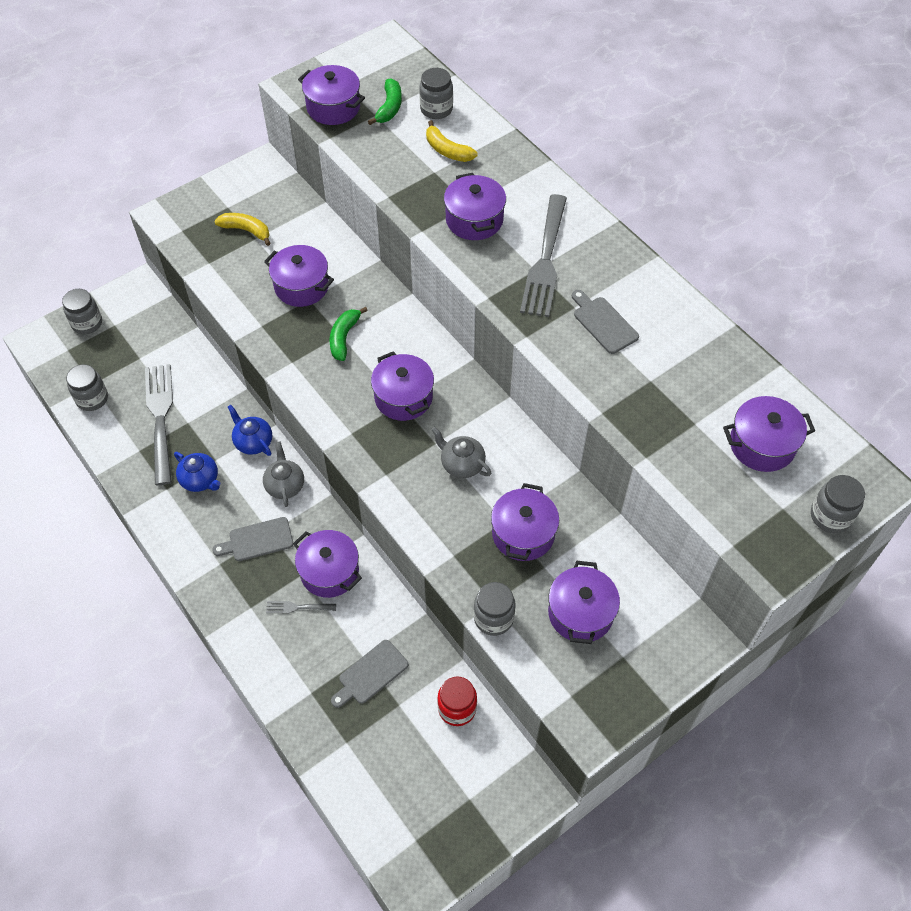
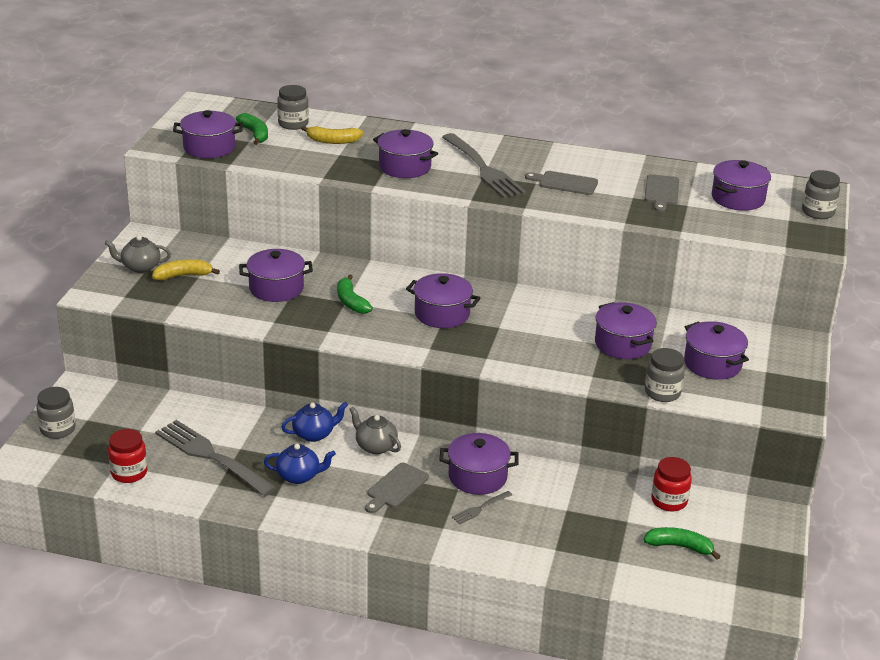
camera: 40 degrees left, 25 degrees down
(92, 399) = (129, 473): grey jar -> red jar
(253, 442) = (314, 434): blue teapot -> blue teapot turned 150 degrees clockwise
(371, 674) = (585, 516): grey cutting board -> grey cutting board (661, 192)
(412, 764) = (679, 546): none -> green banana
(462, 464) = (532, 329): grey teapot -> grey teapot (140, 267)

